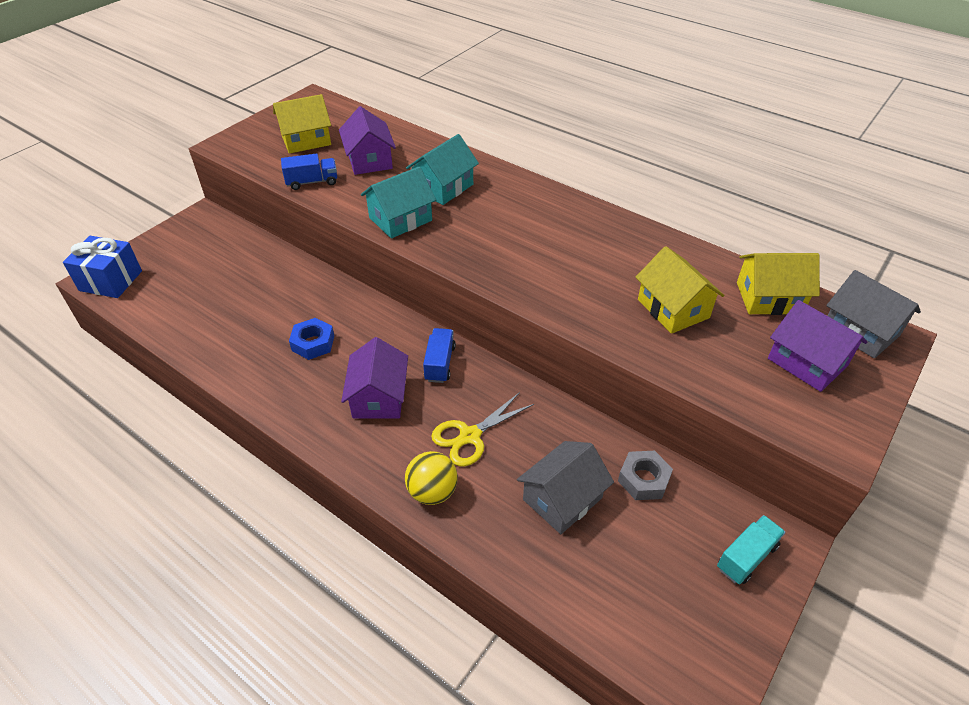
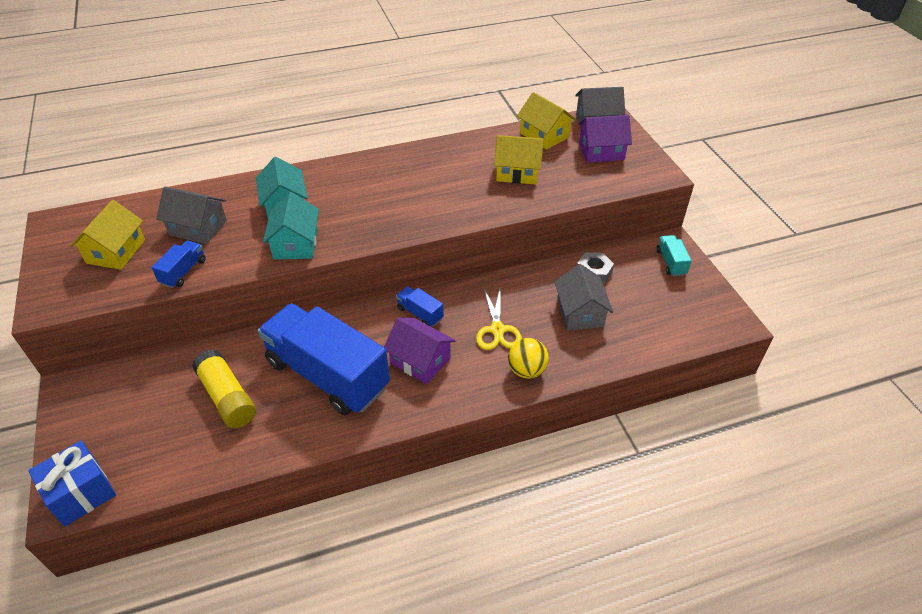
camera: 55 degrees left, 0 degrees up
(246, 298) = (227, 397): none -> yellow glue stick
(313, 343) = (327, 375): blue nut -> blue truck
(369, 160) = (198, 228): purple house -> grey house
(769, 298) = (544, 135): yellow house -> yellow house turned 75 degrees counterclockwise

